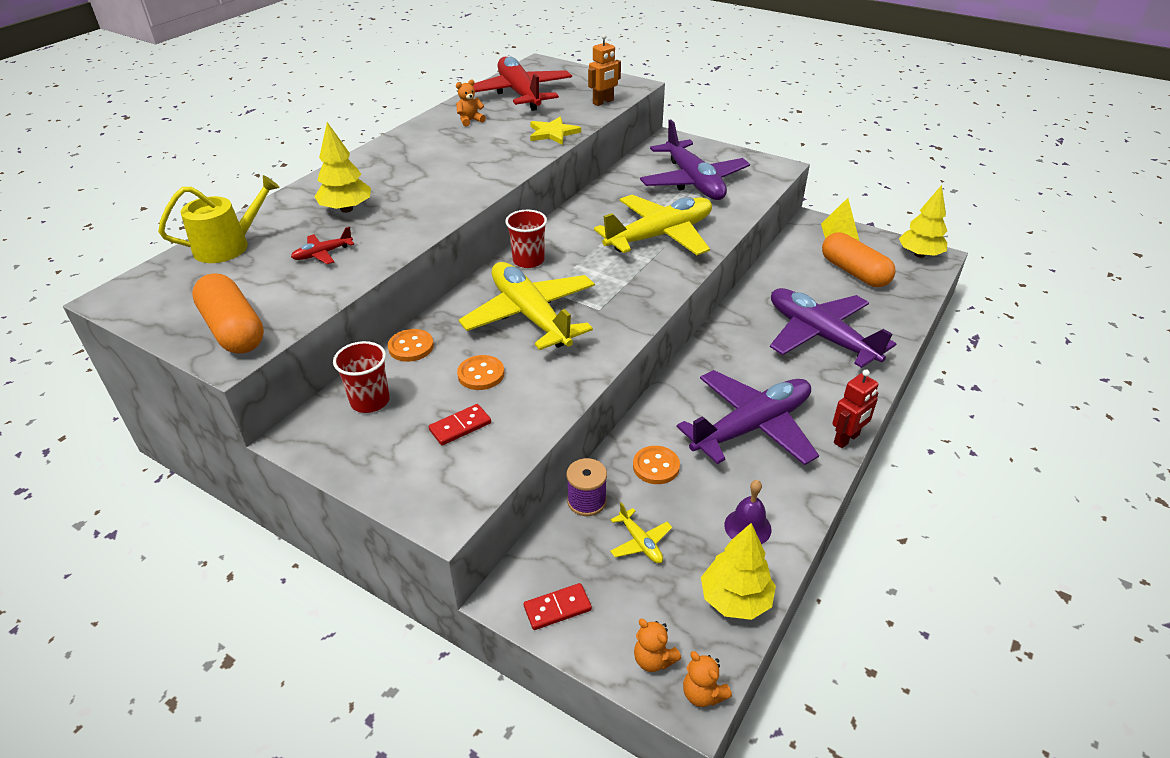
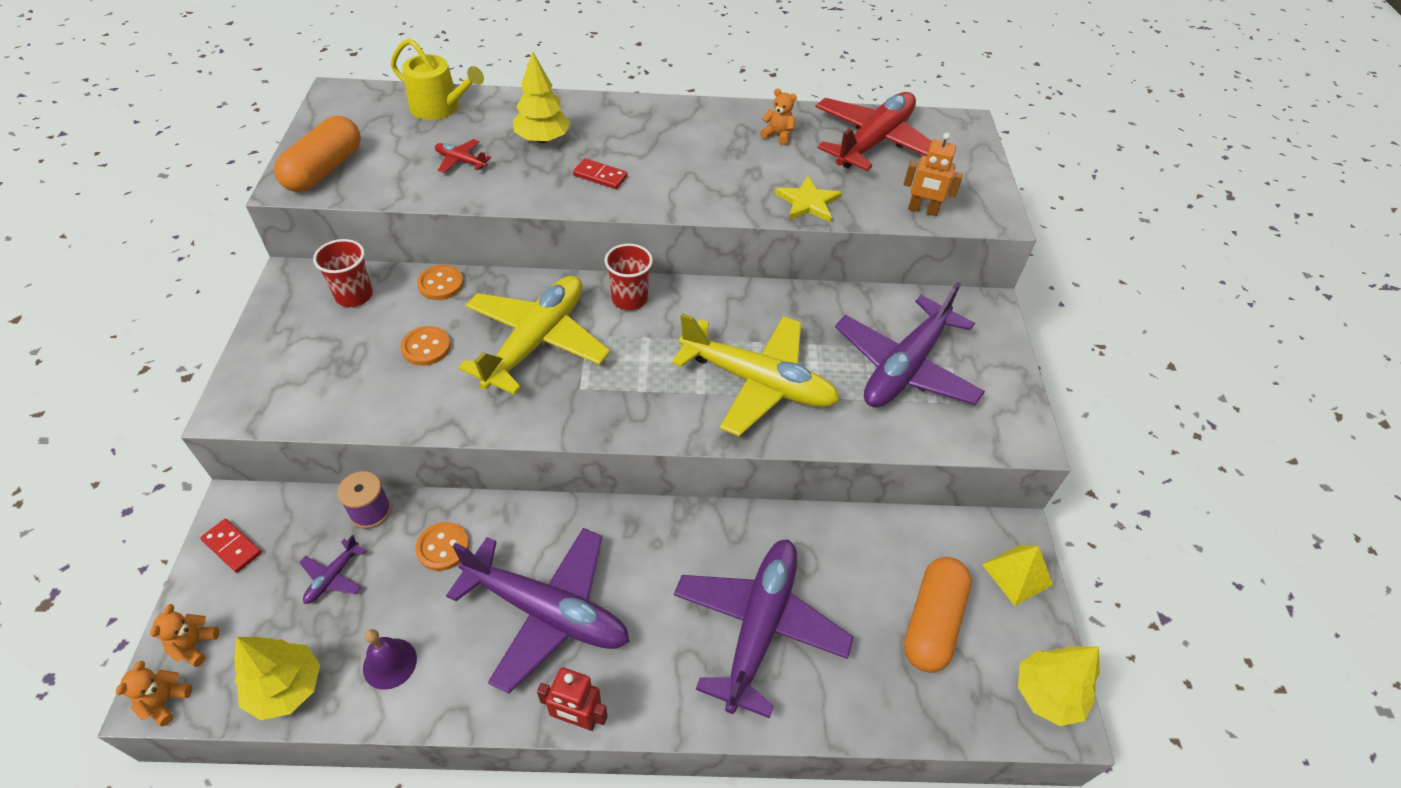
camera: 55 degrees right, 10 degrees up
(460, 427) = (346, 367): red domino -> red domino (600, 176)
(640, 542) = (333, 577): yellow plane -> purple plane

